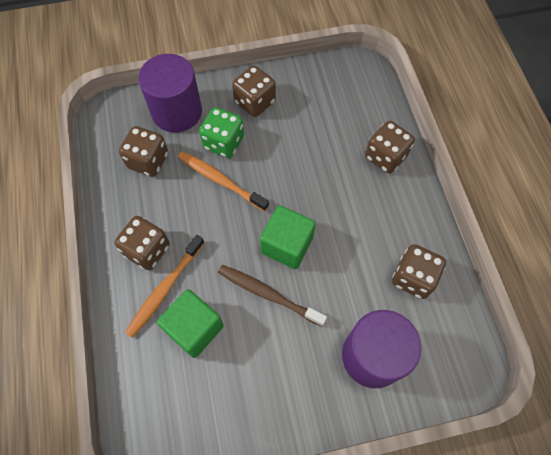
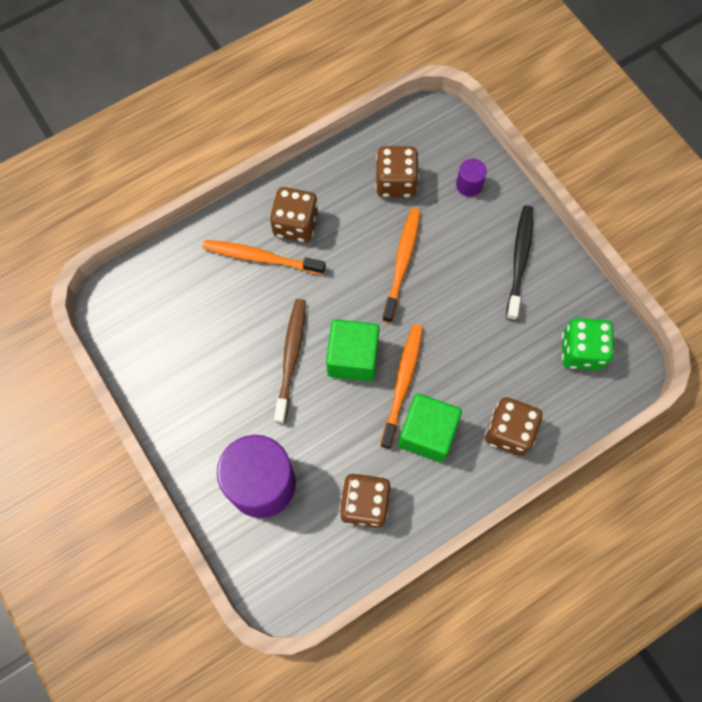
camera: 70 degrees right, 5 degrees up
(177, 112) = (469, 185): purple cylinder -> purple cylinder, size x0.44
(194, 328) = (231, 301): green cube -> green cube (427, 433)
(223, 143) = (450, 248): green dice -> green dice (581, 351)
(254, 102) = (519, 261): brown dice -> black toothbrush
(322, 215) = (402, 383): none -> orange toothbrush

